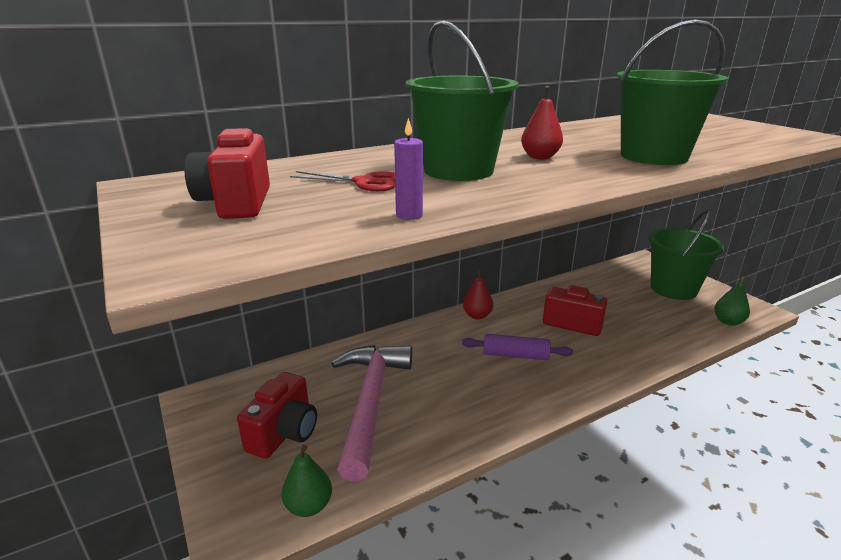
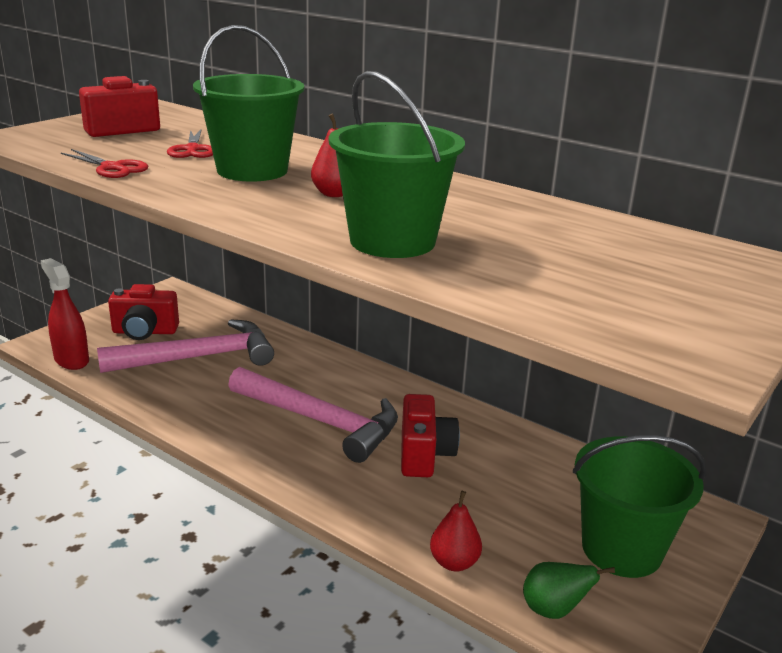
camera: 65 degrees right, 0 degrees up
(309, 506) = (71, 360): green pear -> red spray bottle
(409, 215) = (112, 168): purple candle -> red scissors
(477, 315) = (389, 386): red pear -> red pear (454, 562)
(515, 355) = (320, 421): purple rolling pin -> pink hammer

